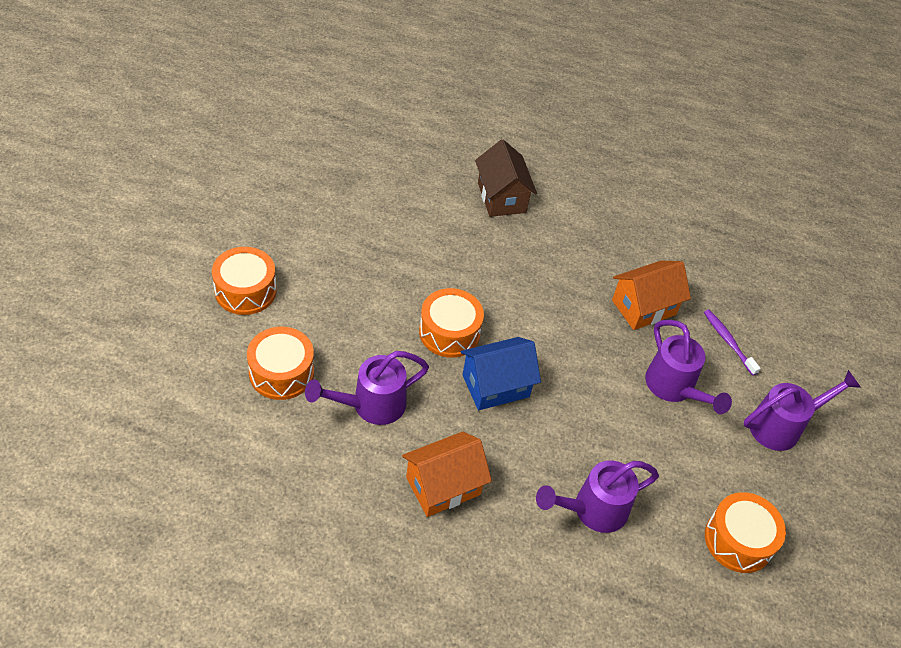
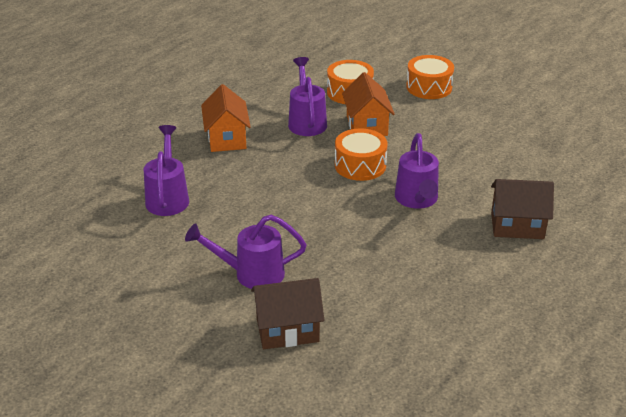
camera: 115 degrees right, 15 degrees down
(495, 386) = (299, 177): blue house -> none
(643, 307) = (350, 282): orange house -> orange house (367, 125)
(728, 341) = (287, 330): purple toothbrush -> brown house
(738, 540) = (94, 264): orange drum -> none
(781, 426) = (176, 332): purple watering can -> purple watering can (417, 200)

